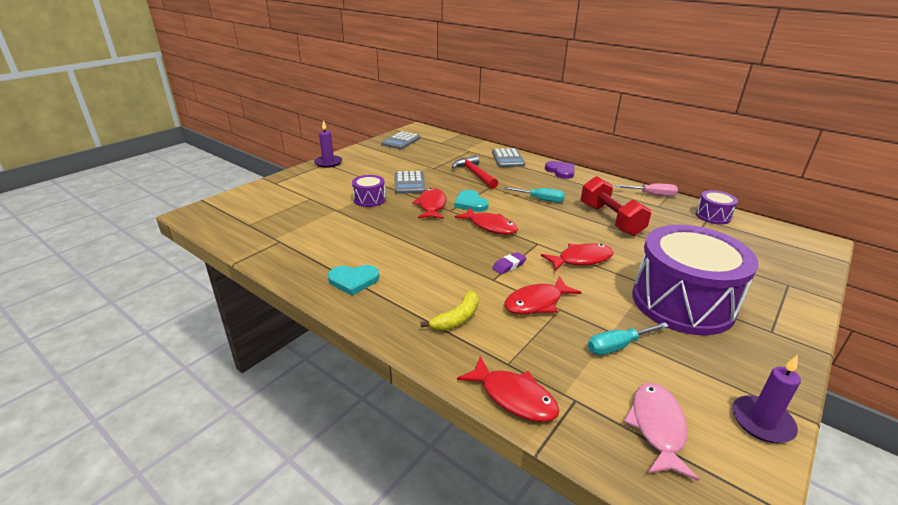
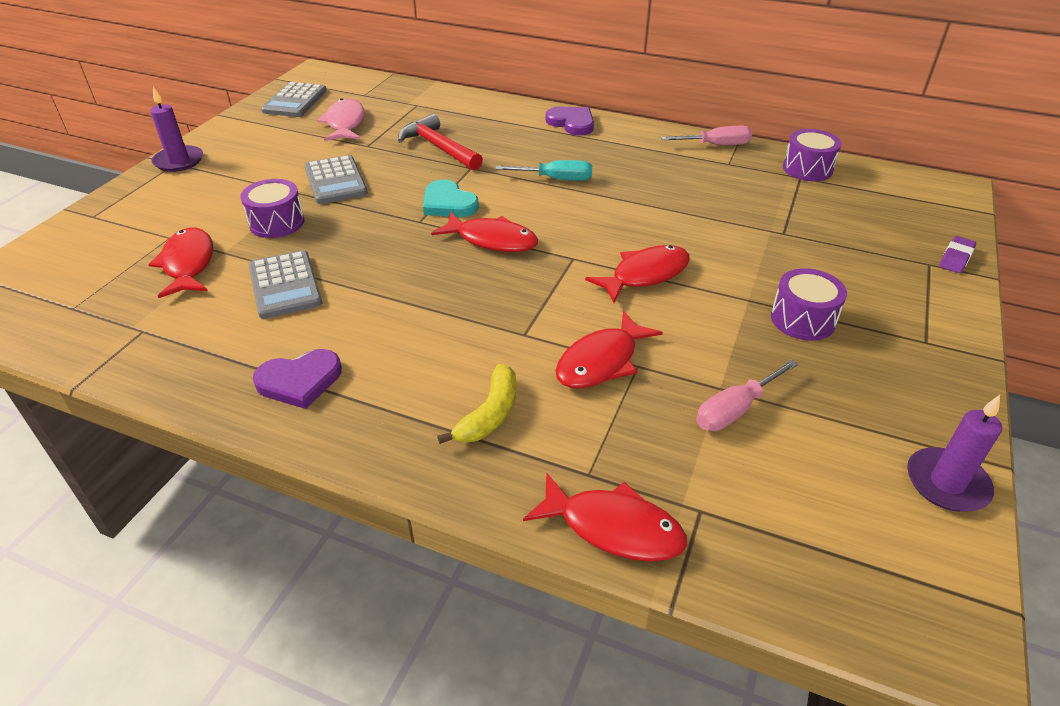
camera: 15 degrees left, 10 degrees up
(353, 280) = (300, 381): turquoise heart -> purple heart
(431, 205) = (386, 217): red fish -> red fish (188, 264)
(507, 158) = (483, 111): grey calculator -> grey calculator (285, 285)
(509, 265) = (541, 305): purple eraser -> purple eraser (955, 258)
(610, 220) = (668, 198): red dumbbell -> none
(618, 346) = (735, 409): turquoise screwdriver -> pink screwdriver
(657, 427) = (820, 525): pink fish -> pink fish (345, 123)
(682, 302) = (802, 319): purple drum -> purple drum, size x0.44

